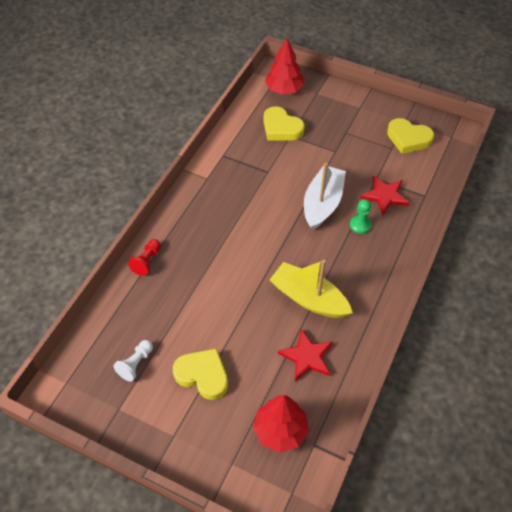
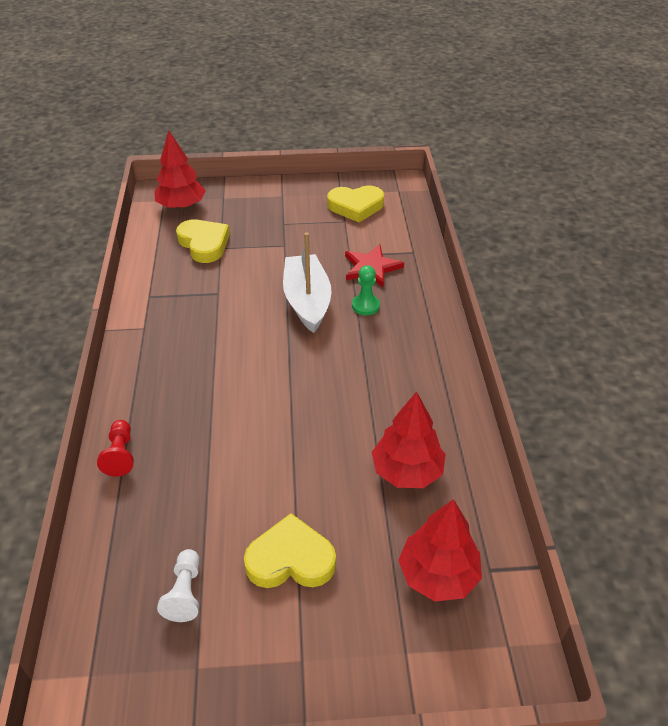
camera: 30 degrees left, 10 degrees down
(281, 128) = (204, 244): yellow heart -> yellow heart turned 135 degrees counterclockwise
(307, 357) = (407, 471): red star -> red tree
(309, 298) = (362, 405): yellow boat -> none

